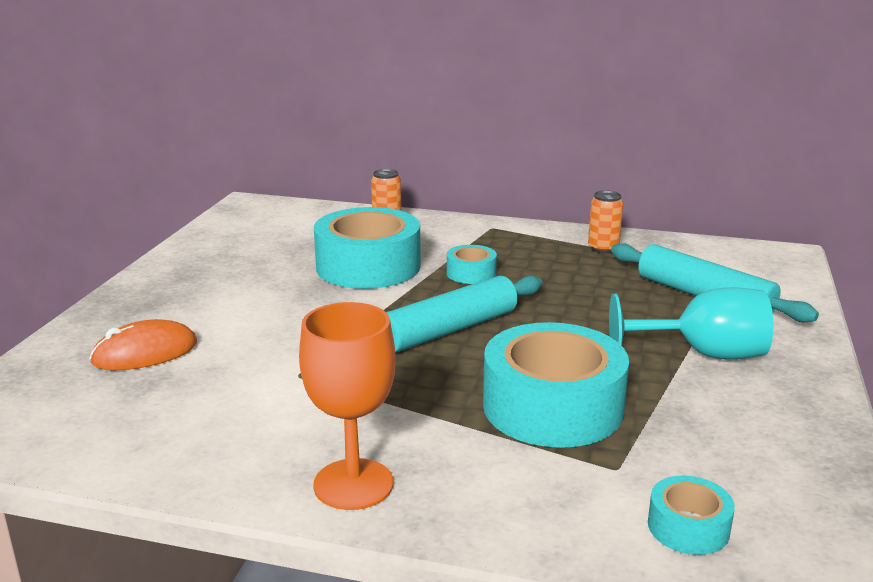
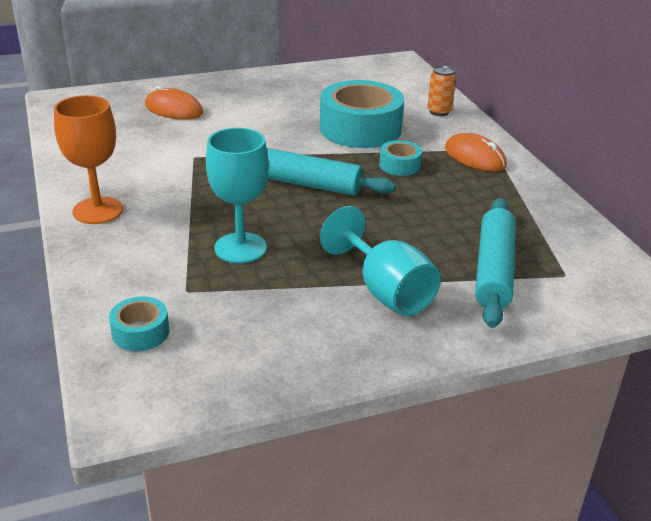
camera: 55 degrees right, 10 degrees up
(497, 239) = (475, 157): none -> orange mouse
(552, 407) = (240, 248): turquoise tape -> turquoise goblet
(603, 248) = (524, 203): orange can -> none

